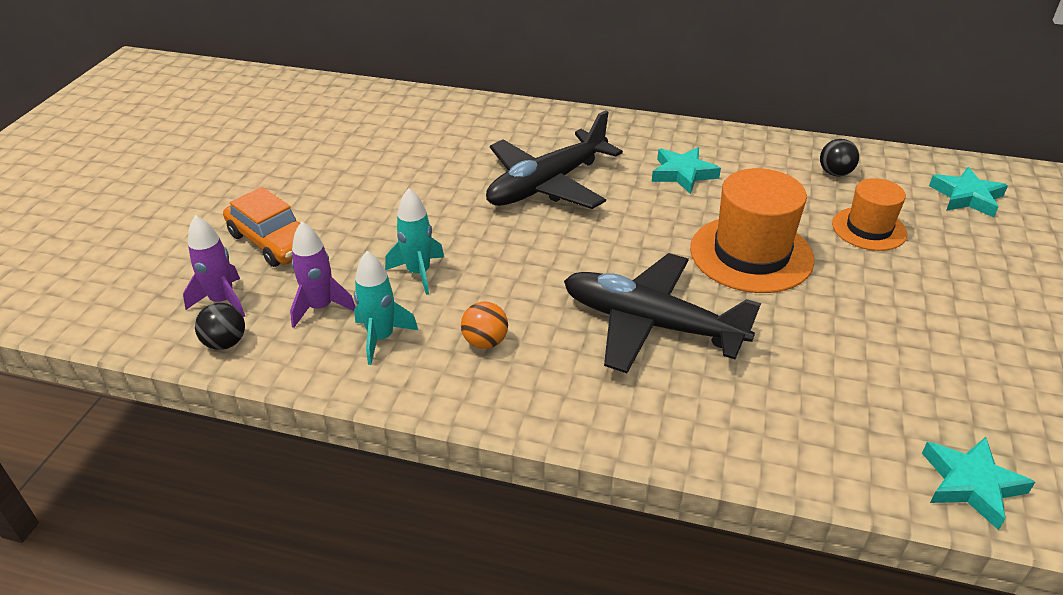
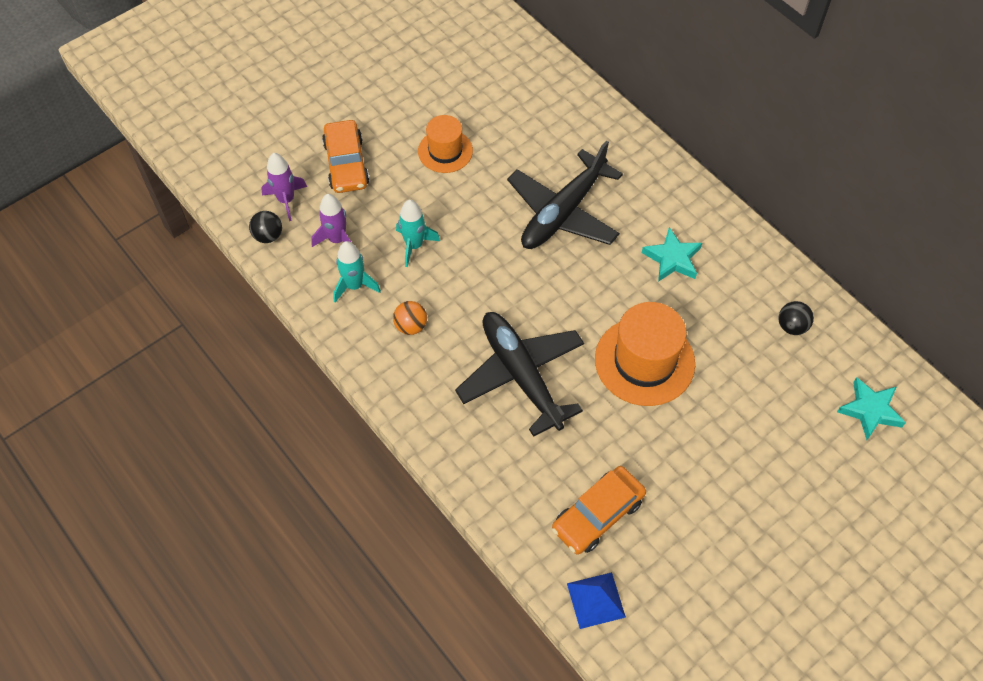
camera: 35 degrees right, 20 degrees up
(547, 185) = (563, 212): black plane -> black plane turned 45 degrees counterclockwise
(869, 229) = (755, 392): orange hat -> orange hat (445, 151)
(869, 402) = (597, 514): none -> orange car
(970, 484) = (596, 600): turquoise star -> blue pyramid

